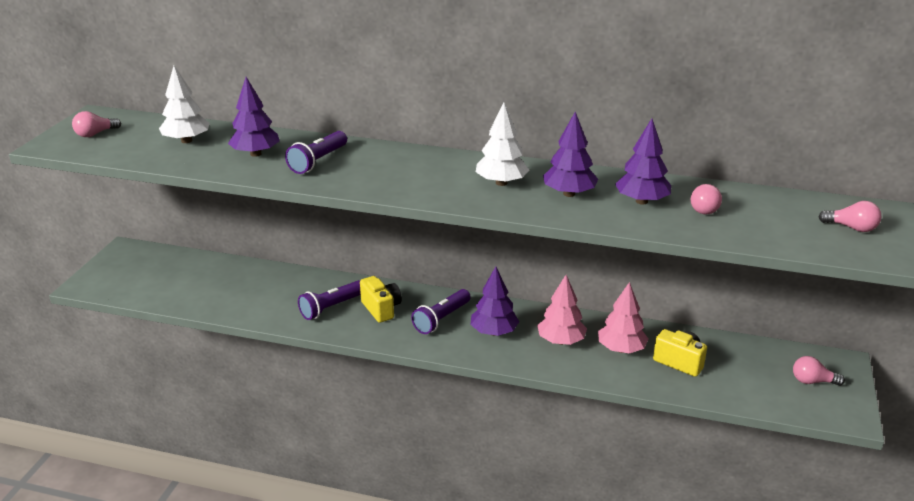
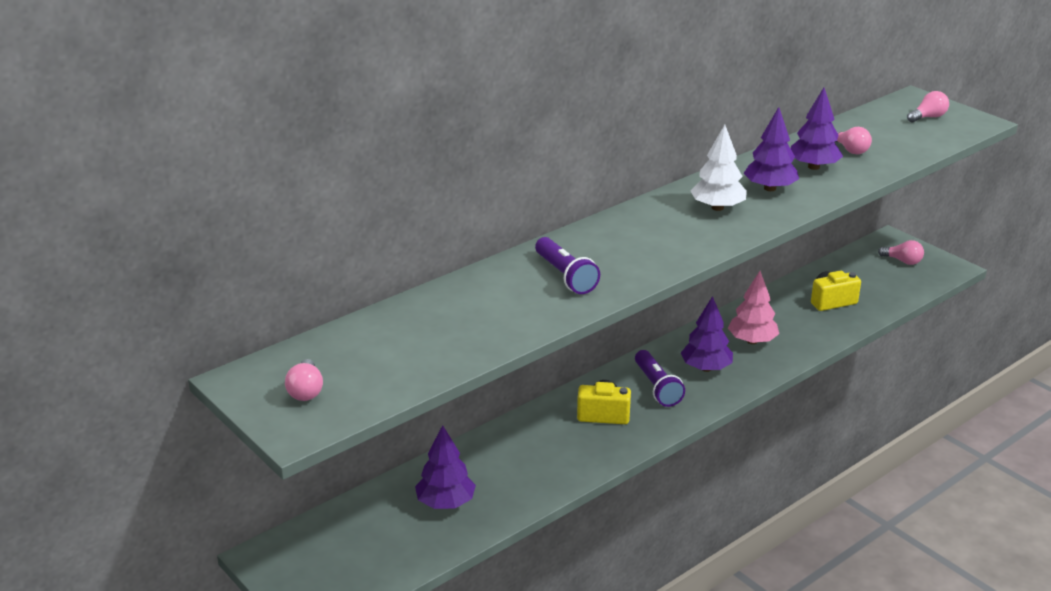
camera: 55 degrees left, 0 degrees up
(186, 141) = (411, 336): white tree -> none
(255, 154) = (503, 304): purple tree -> purple tree (446, 503)
(331, 307) = (568, 443): purple flashlight -> none
(621, 349) = (790, 318): pink tree -> none
(812, 381) = (902, 261): pink light bulb -> pink light bulb turned 105 degrees counterclockwise

